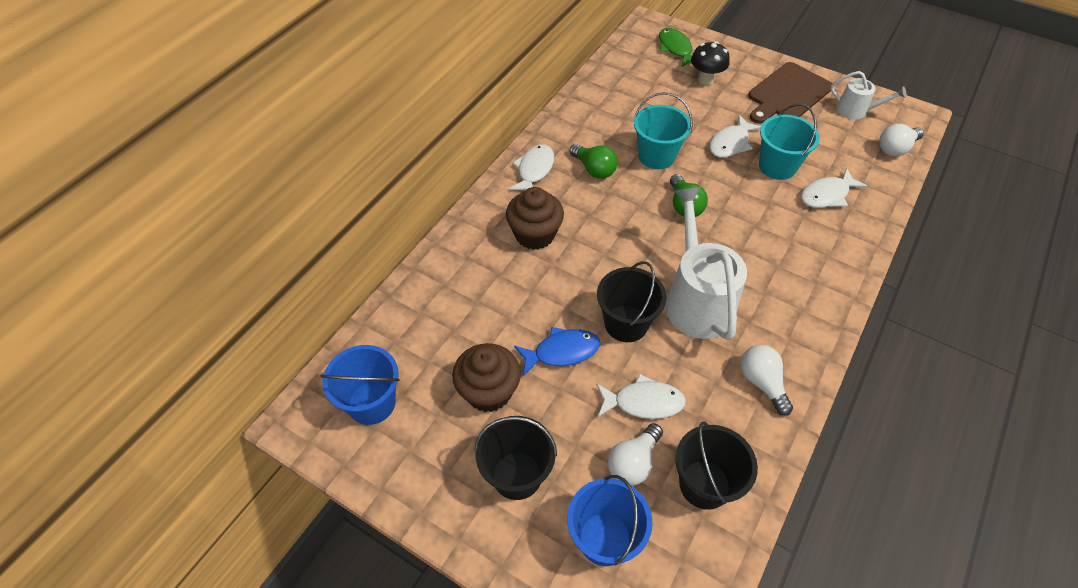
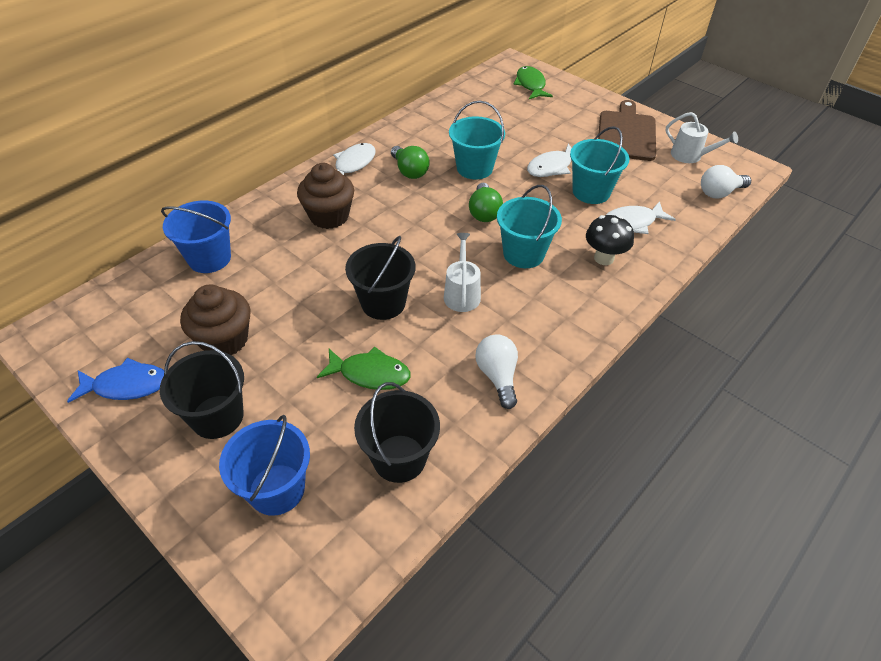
camera: 10 degrees right, 5 degrees down
(371, 403) = (112, 331): blue bucket -> blue bucket (209, 258)
(562, 352) = (310, 317): blue fish -> blue fish (126, 385)
(633, 462) = (336, 425): white light bulb -> none
(643, 402) = (370, 374): white fish -> green fish
(696, 300) = (462, 294): white watering can -> white watering can, size x0.53
(705, 79) = (549, 112): black mushroom -> black mushroom (604, 258)
(738, 246) = (523, 254): none -> turquoise bucket
(788, 94) = (626, 134): brown cutting board -> brown cutting board turned 135 degrees clockwise

